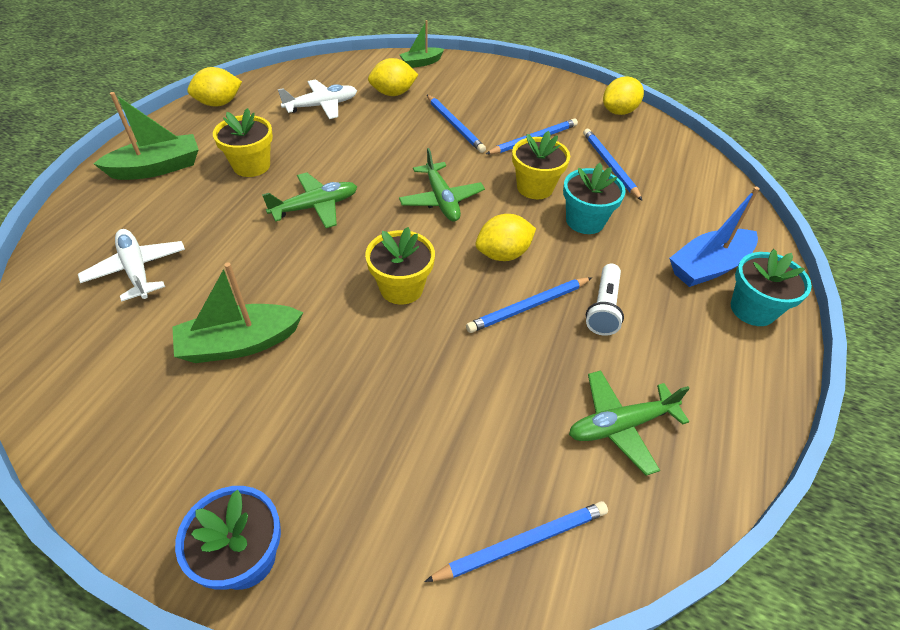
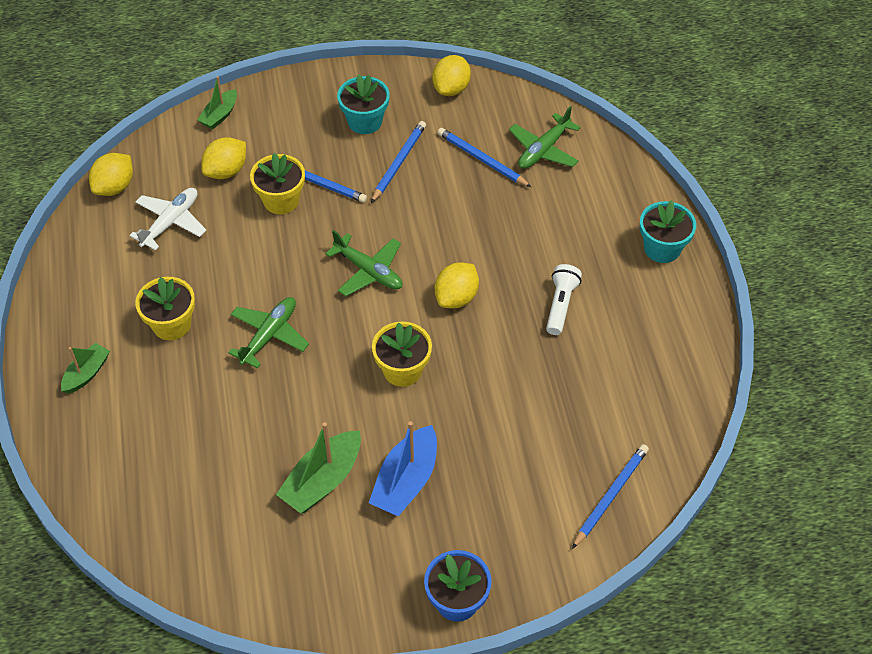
camera: 30 degrees left, 5 degrees up
(137, 270) = (179, 472): white plane -> none
(157, 168) = (87, 373): green boat -> green boat, size x0.62
(219, 103) = (65, 272): yellow lemon -> yellow lemon (115, 187)
(528, 307) = (507, 333): blue pencil -> none
(535, 187) = (436, 217): yellow flower pot -> yellow flower pot (281, 200)
(585, 221) = (498, 231): turquoise flower pot -> turquoise flower pot (365, 121)
(604, 308) = (560, 305): white flashlight -> white flashlight turned 150 degrees counterclockwise
(620, 425) = (623, 389): green plane -> green plane (543, 150)
(708, 267) = (613, 226): blue boat -> blue boat (406, 481)

